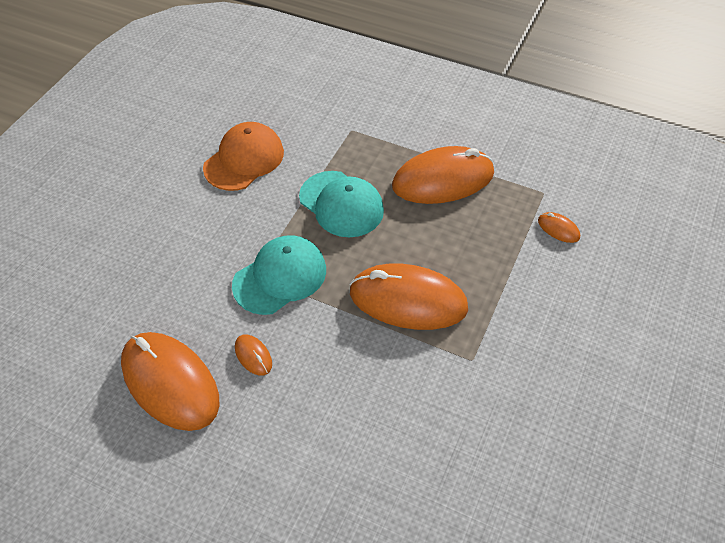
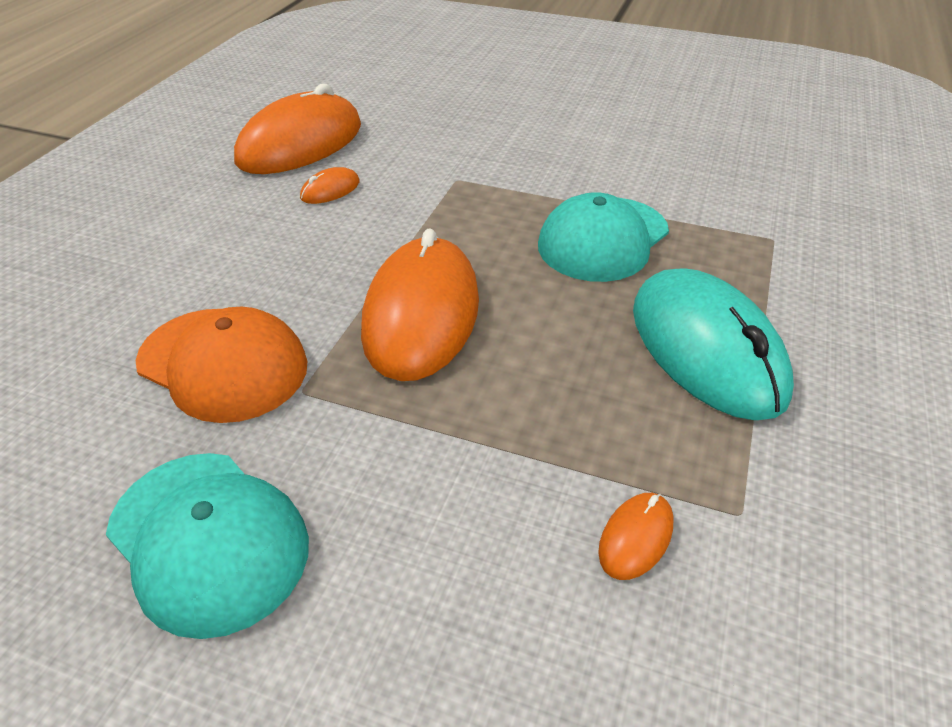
camera: 85 degrees right, 10 degrees down
(244, 160) = (656, 154): orange cap -> orange cap (223, 364)
(280, 277) = (454, 198): turquoise cap -> turquoise cap (208, 539)
(443, 180) = (706, 349): orange mouse -> turquoise mouse

